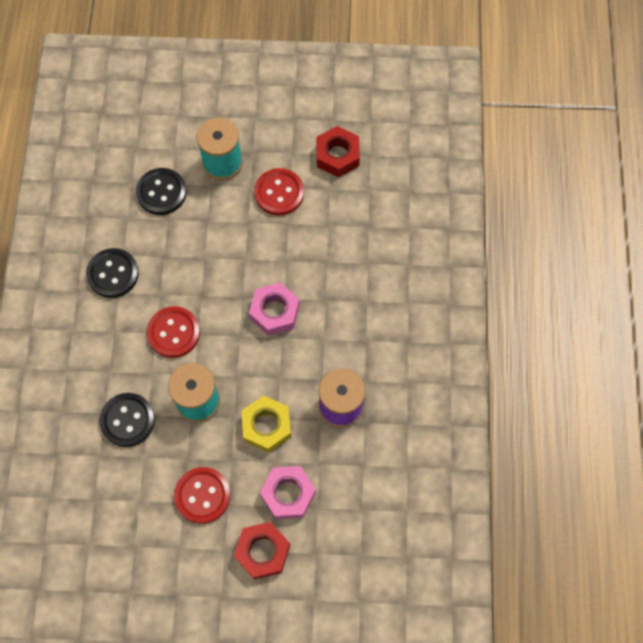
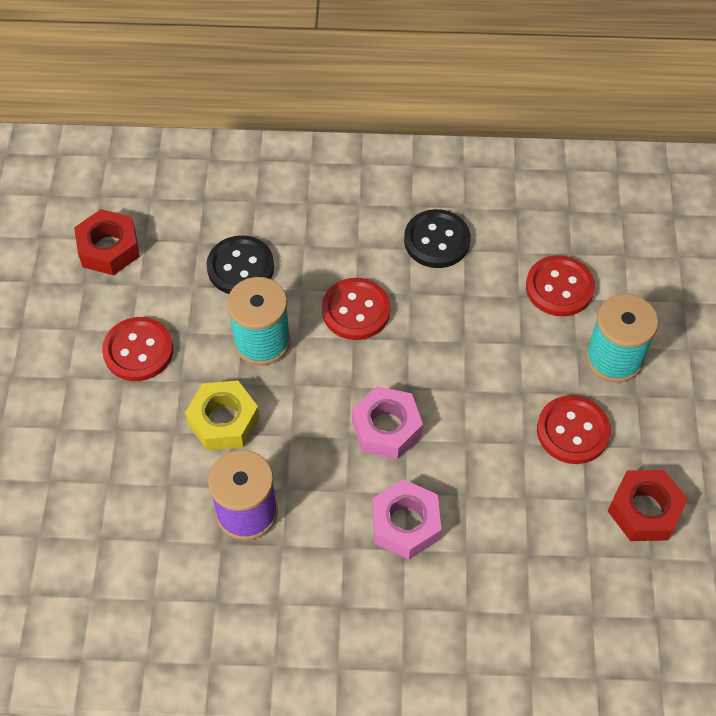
camera: 90 degrees right, 10 degrees down
(161, 192) = (559, 287): black button -> red button
(262, 551) = (60, 419): red nut -> red nut (109, 248)
(288, 494) = (130, 447): pink nut -> pink nut (405, 524)

